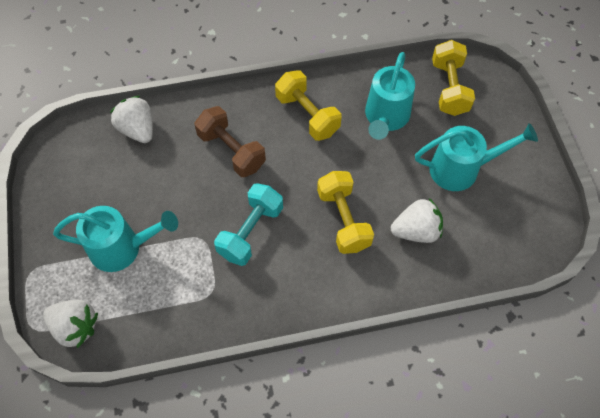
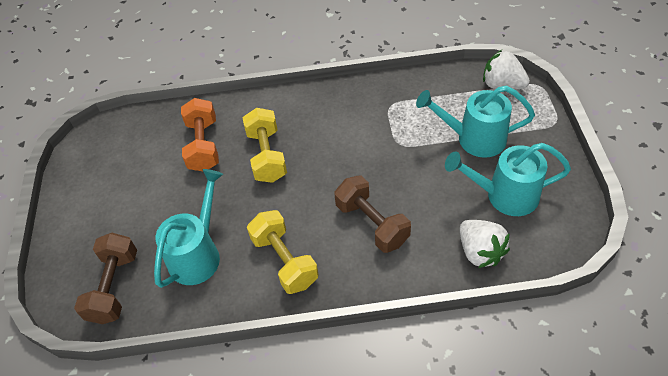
camera: 170 degrees left, 10 degrees down
(251, 232) = (354, 148): turquoise dumbbell -> none
(416, 231) = (203, 145): white strawberry -> orange dumbbell
(449, 88) = (114, 287): yellow dumbbell -> brown dumbbell
(462, 169) = (139, 197): turquoise watering can -> turquoise watering can (504, 195)

